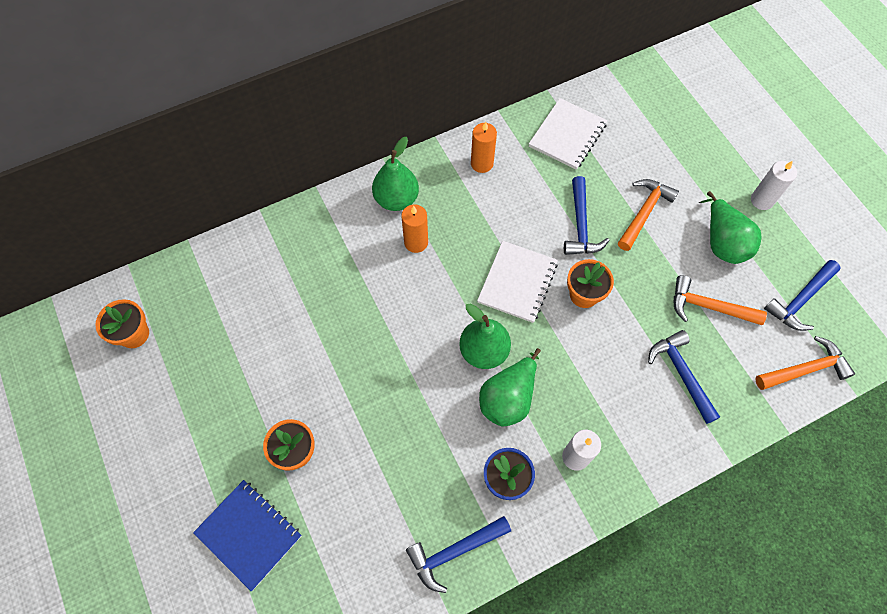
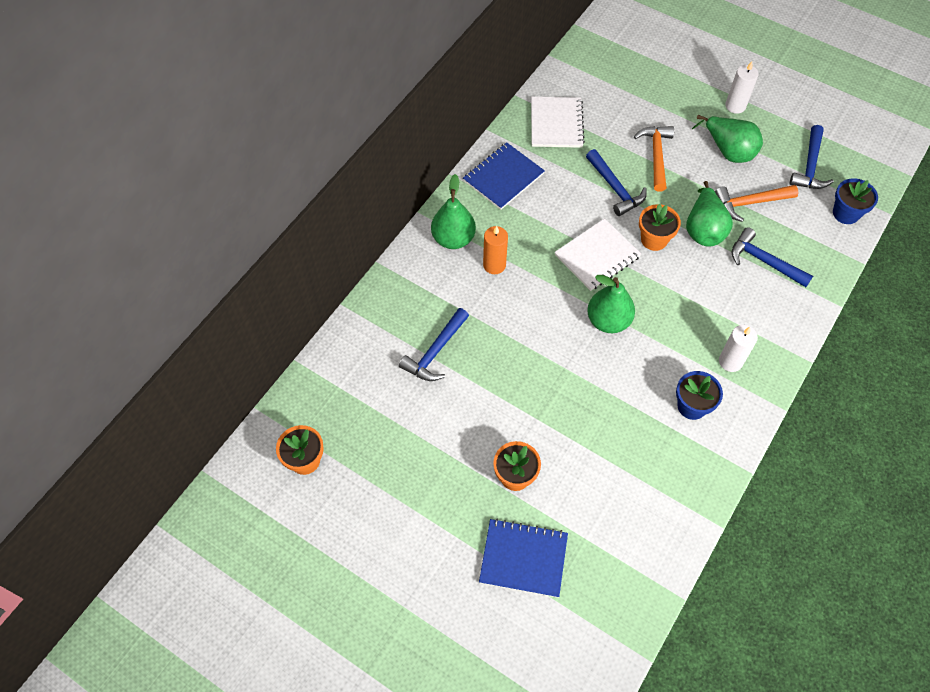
camera: 30 degrees left, 5 degrees down
(454, 552) = (691, 479): blue hammer -> blue hammer (435, 352)
(482, 163) = (503, 177): orange candle -> blue notebook
(508, 398) = (651, 345): green pear -> green pear (703, 229)
(517, 282) = (597, 256): white notebook -> white notebook turned 60 degrees clockwise
(805, 369) = (845, 213): orange hammer -> blue flower pot

